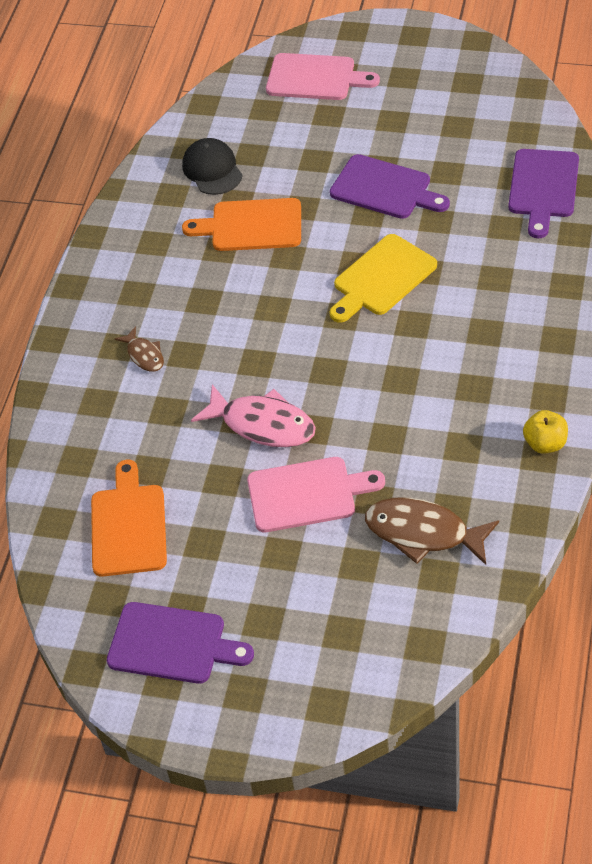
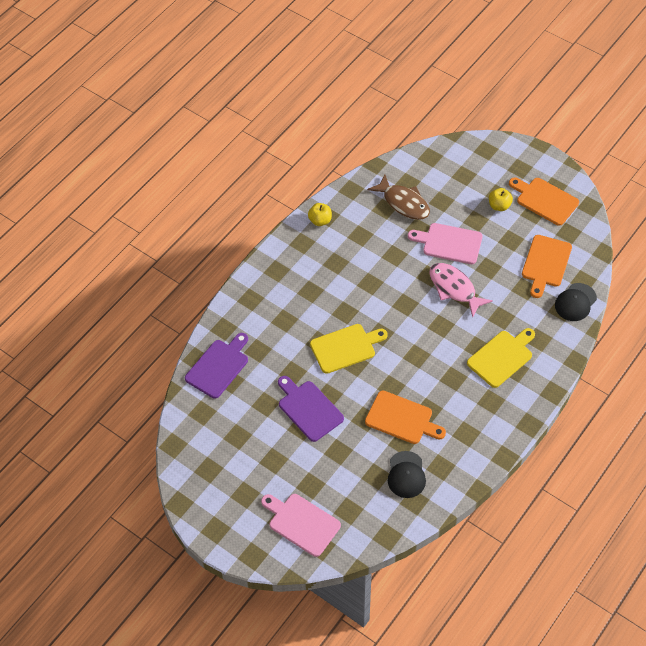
camera: 160 degrees left, 5 degrees up
(57, 481) = (575, 302): none -> black cap
(144, 355) = (501, 357): brown fish -> yellow cutting board
(172, 644) = (545, 200): purple cutting board -> orange cutting board
(251, 598) = (499, 206): none -> yellow apple

